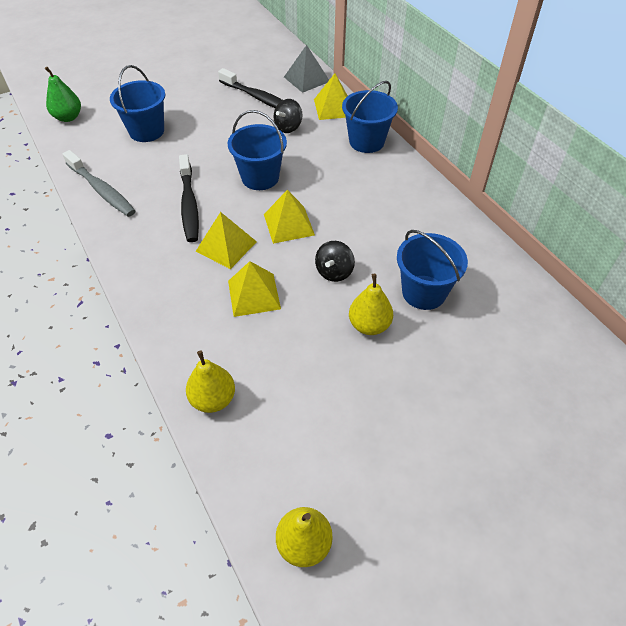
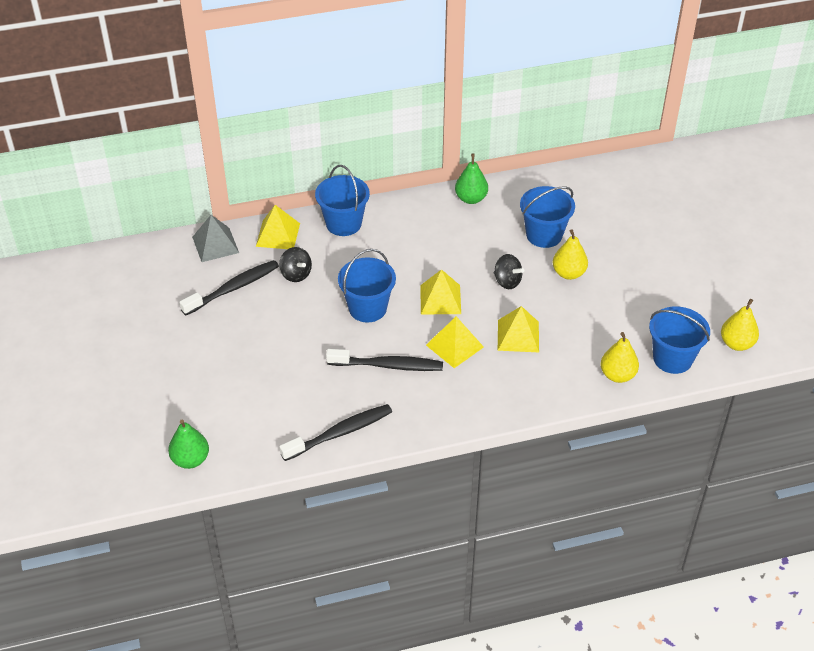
camera: 75 degrees left, 5 degrees down
(102, 190) = (340, 433): grey toothbrush -> black toothbrush
(146, 131) = (251, 389): blue bucket -> blue bucket (672, 358)
(450, 221) = (471, 198): none -> green pear

